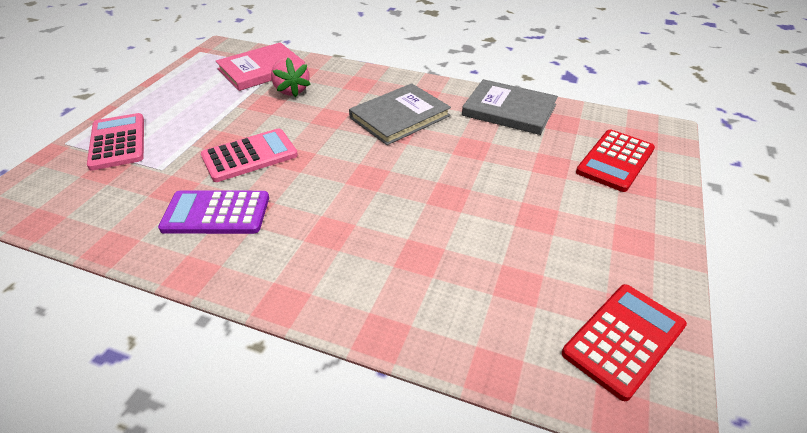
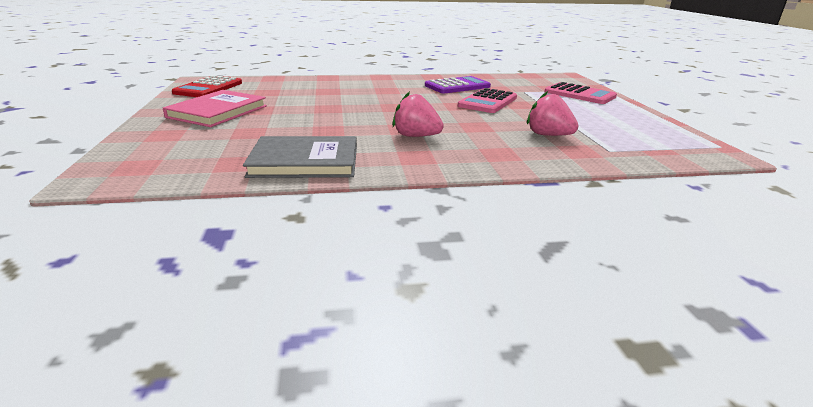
camera: 150 degrees right, 15 degrees down
(261, 69) = (619, 144): pink book -> pink book (218, 112)
(400, 117) = (416, 136): grey book -> pink strawberry
(615, 161) = (181, 143): red calculator -> none

